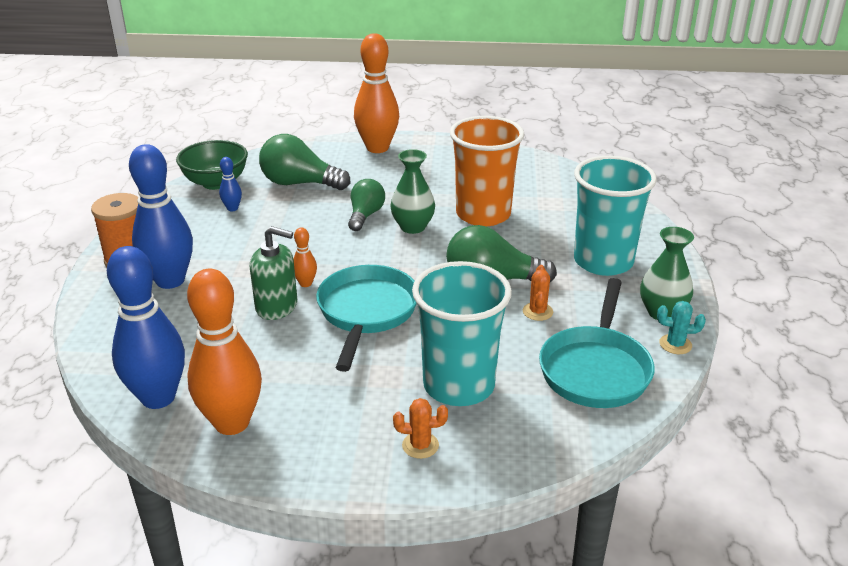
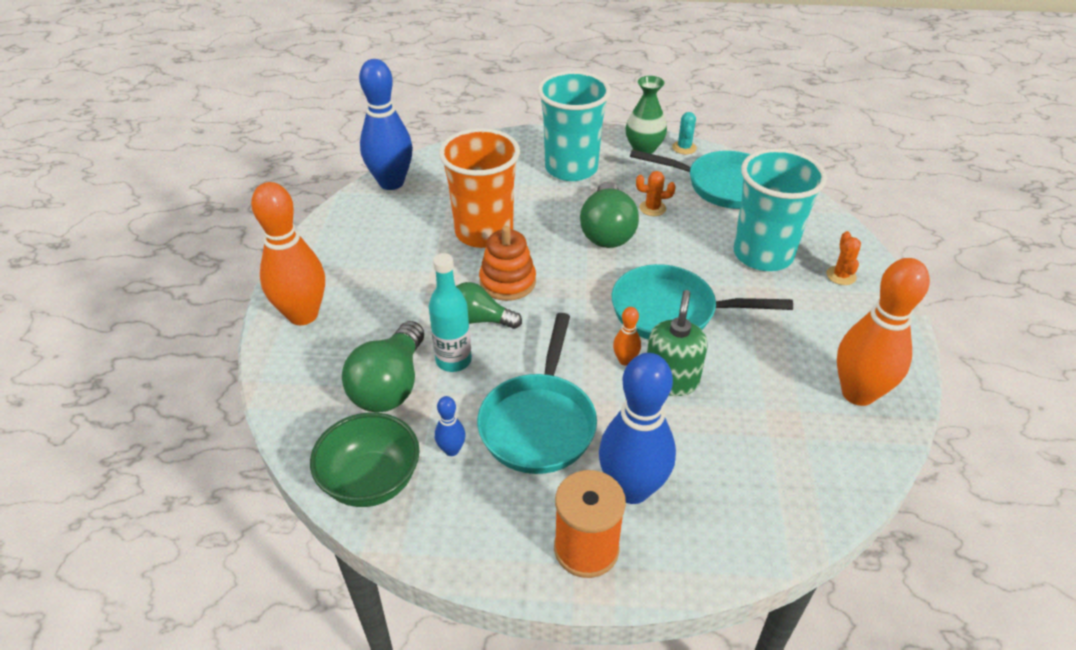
camera: 90 degrees left, 10 degrees up
(158, 397) = (843, 457): blue bowling pin -> blue bowling pin (391, 183)
(247, 242) = (539, 423): none -> turquoise pan
(320, 206) = (453, 360): none -> turquoise bottle
(413, 227) = (507, 282): green vase -> orange stacking toy

